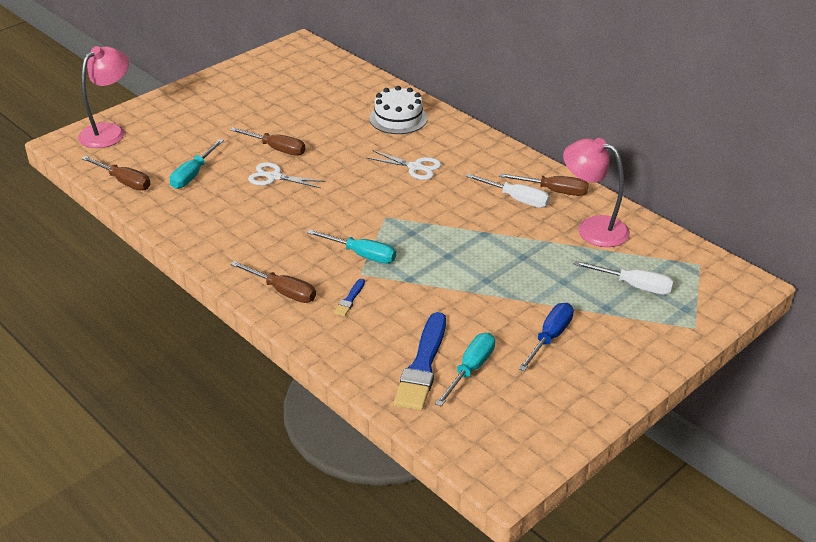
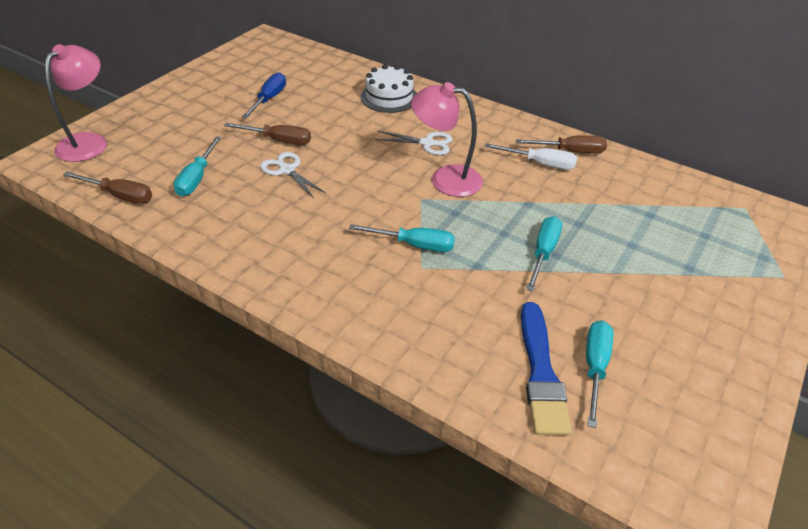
camera: 15 degrees left, 5 degrees up
(274, 177) = (287, 170): white scissors -> white scissors turned 45 degrees clockwise
(283, 291) = (345, 302): brown screwdriver -> none
(349, 299) = (423, 301): blue brush -> none
(475, 277) = (543, 253): none -> turquoise screwdriver
(550, 337) = (655, 312): blue screwdriver -> blue screwdriver (269, 99)
(592, 228) = (627, 184): pink lamp -> pink lamp (445, 179)
(634, 285) = (700, 239): white screwdriver -> none

